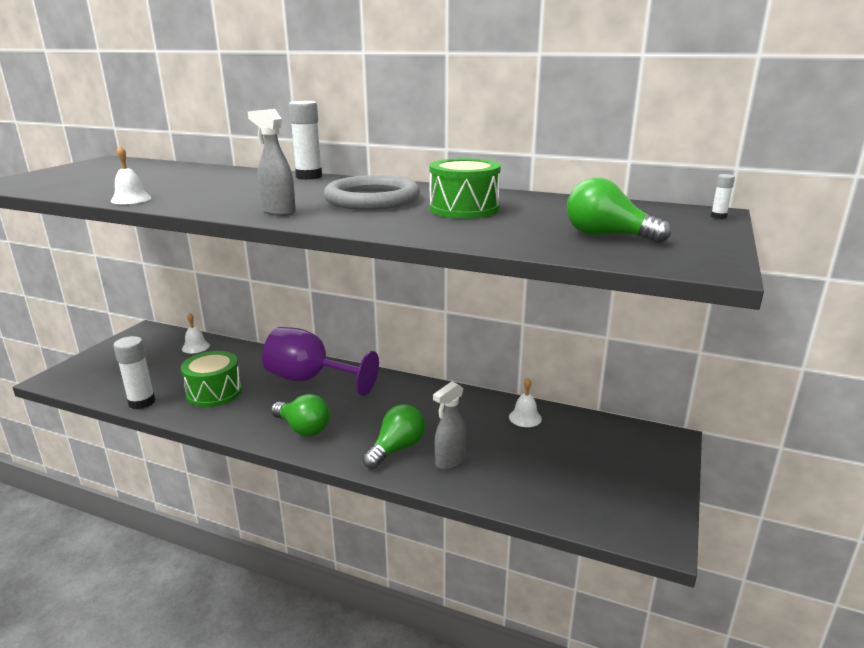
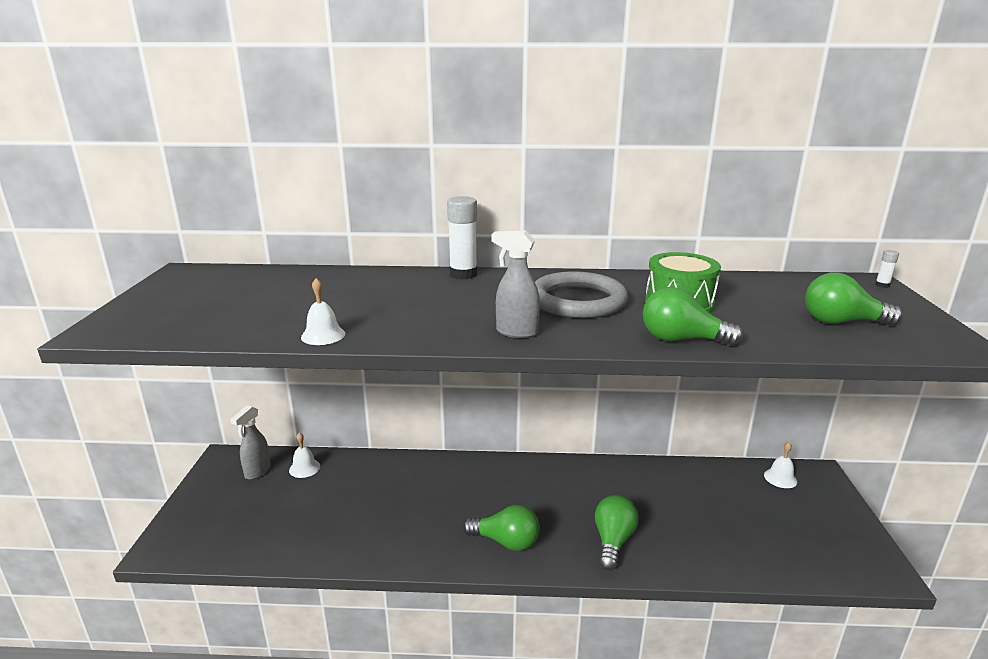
camera: 20 degrees left, 0 degrees up
(142, 402) = (302, 553): white glue stick -> none
(214, 392) = (375, 521): green drum -> none
(310, 380) = (465, 482): purple goblet -> none
(413, 230) = (681, 340): none -> green light bulb
(449, 461) = (669, 542): grey spray bottle -> grey spray bottle (257, 472)
(525, 417) = (694, 479): white bell -> white bell (780, 478)

